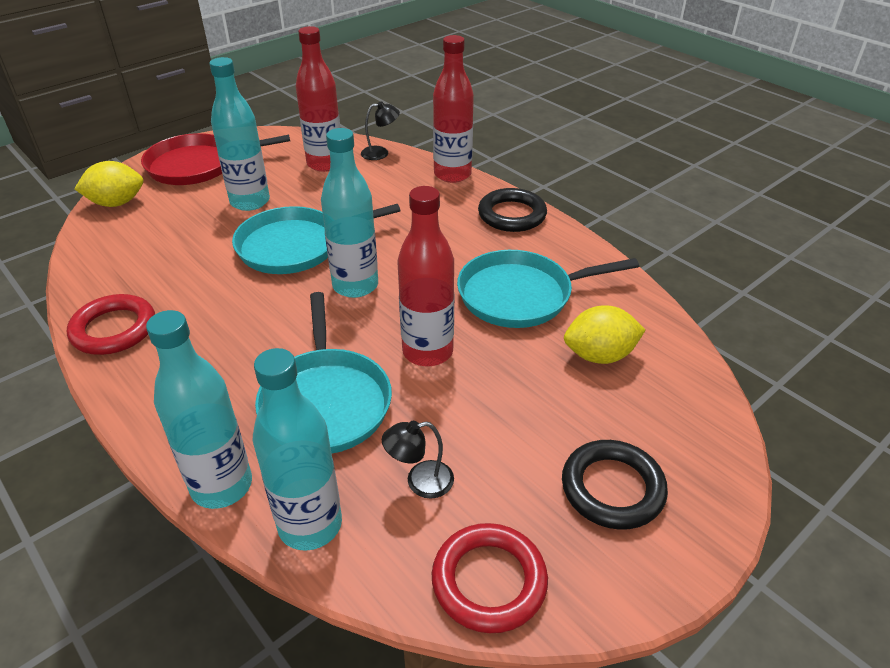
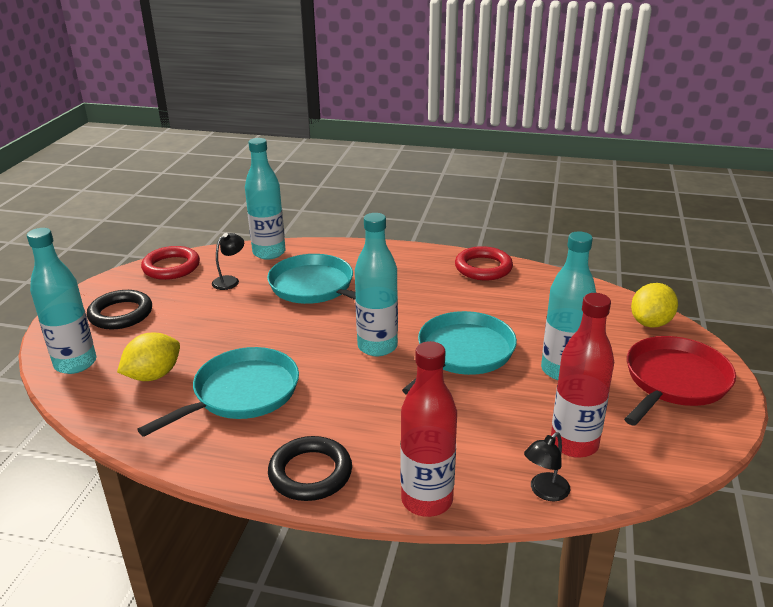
camera: 145 degrees right, 10 degrees down
(222, 486) = (325, 247): turquoise bottle -> turquoise bottle (75, 363)
(427, 352) = (280, 330): red bottle -> none

